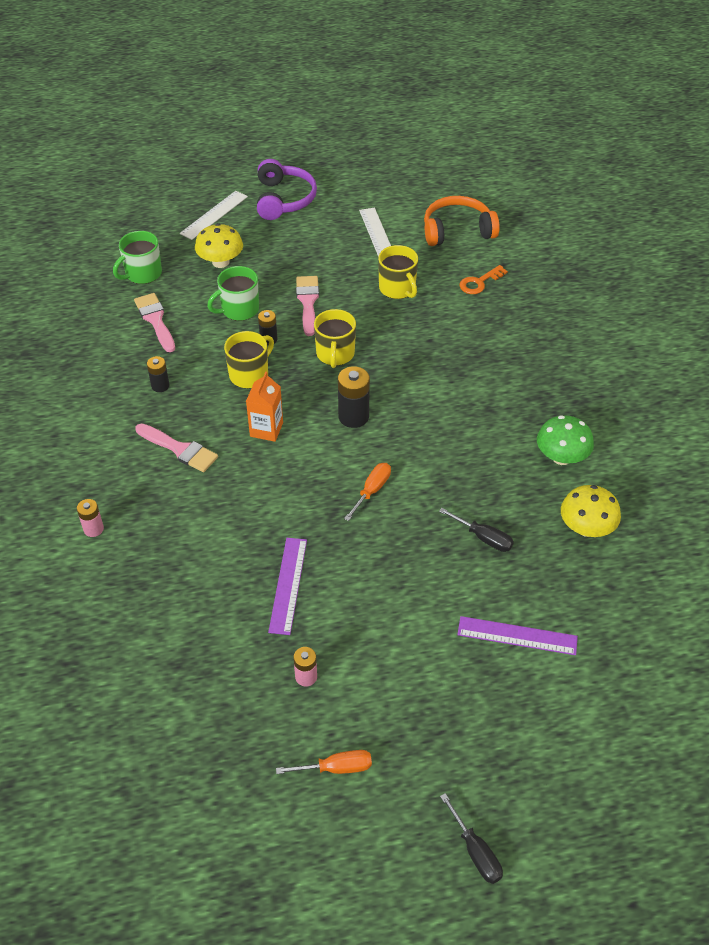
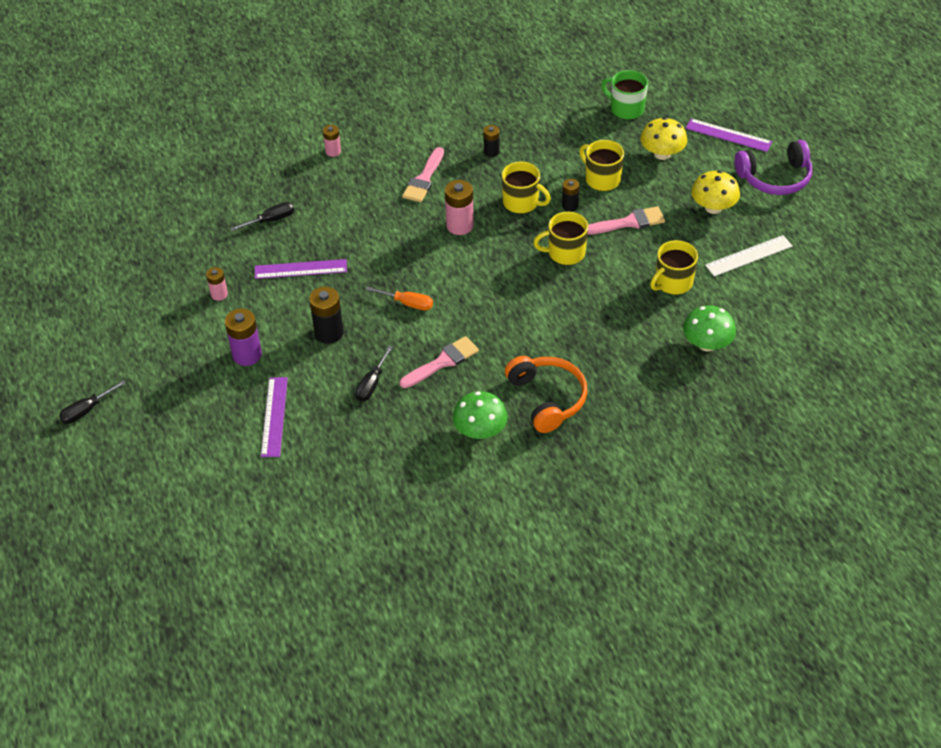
camera: 80 degrees right, 0 degrees up
(155, 320) = (569, 130): pink brush -> pink brush (442, 362)
(192, 607) = (271, 220): none -> black screwdriver
(214, 215) = (728, 135): white ruler -> purple ruler
(239, 309) = (601, 179): green mug -> yellow mug
(266, 429) = (460, 225): orange carton -> pink battery
(336, 768) = (146, 324): orange screwdriver -> none
(353, 416) = (490, 278): black battery -> black battery (329, 333)
(415, 655) = (247, 355): none -> purple battery
(457, 231) = (784, 316): orange headphones -> orange headphones (547, 398)
(479, 282) = (707, 344): orange key -> green mushroom
(586, 528) = (398, 455): yellow mushroom -> yellow mushroom (713, 207)

